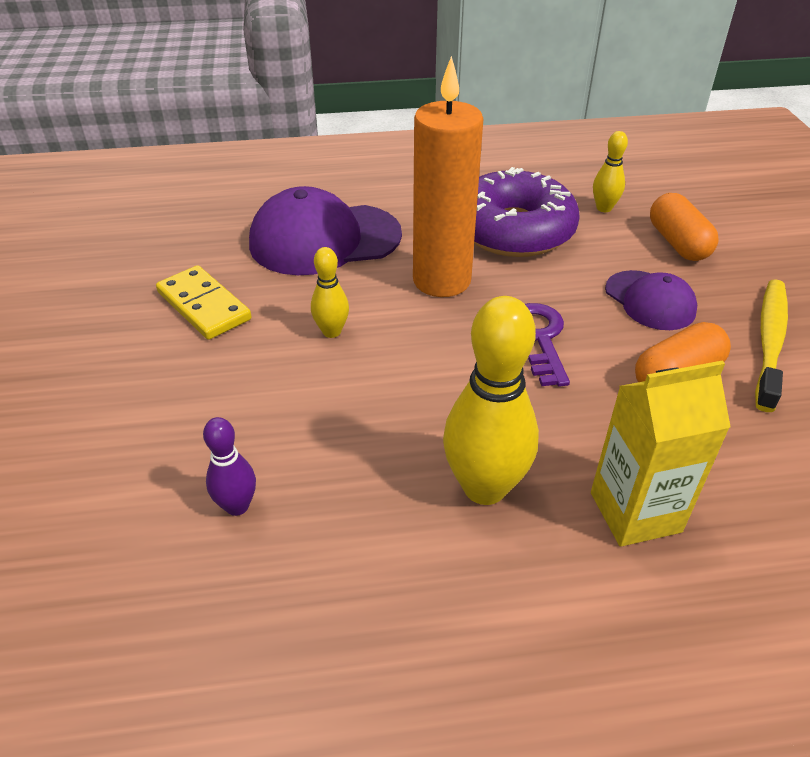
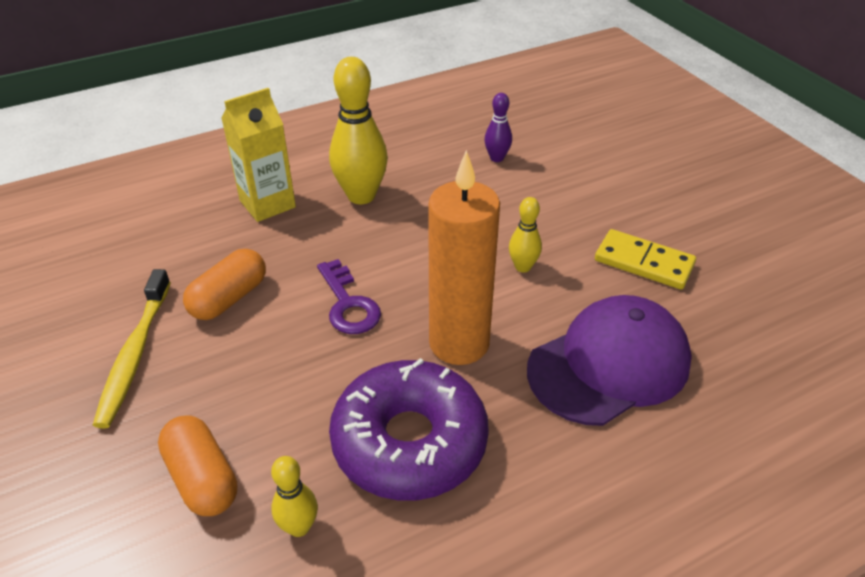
camera: 160 degrees right, 0 degrees up
(650, 300) = (245, 374): purple cap -> none

